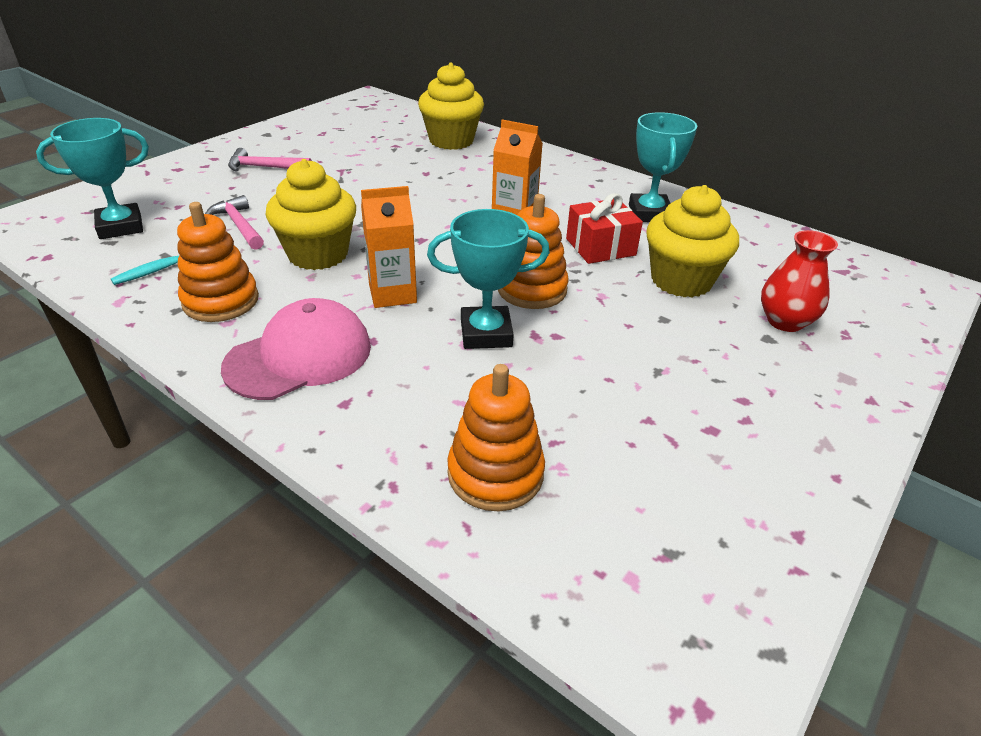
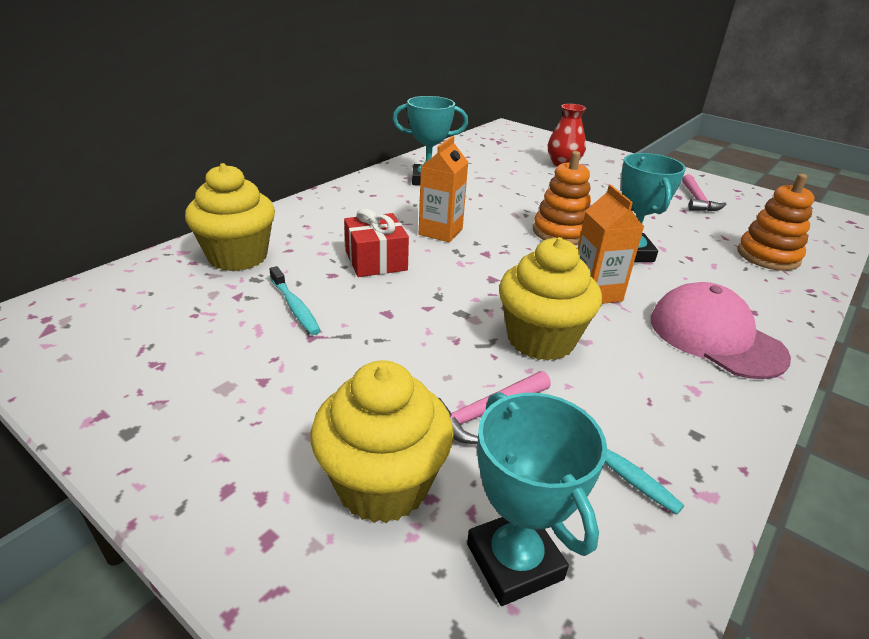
camera: 90 degrees left, 5 degrees down
(221, 301) = (661, 400): orange stacking toy -> none
(265, 167) = (287, 413): pink hammer -> pink hammer (697, 200)
(379, 163) = (295, 307): none -> turquoise toothbrush
(600, 247) = (487, 202): red gift -> red gift (376, 260)
(681, 280) = (527, 183): yellow cupcake -> yellow cupcake (383, 484)

